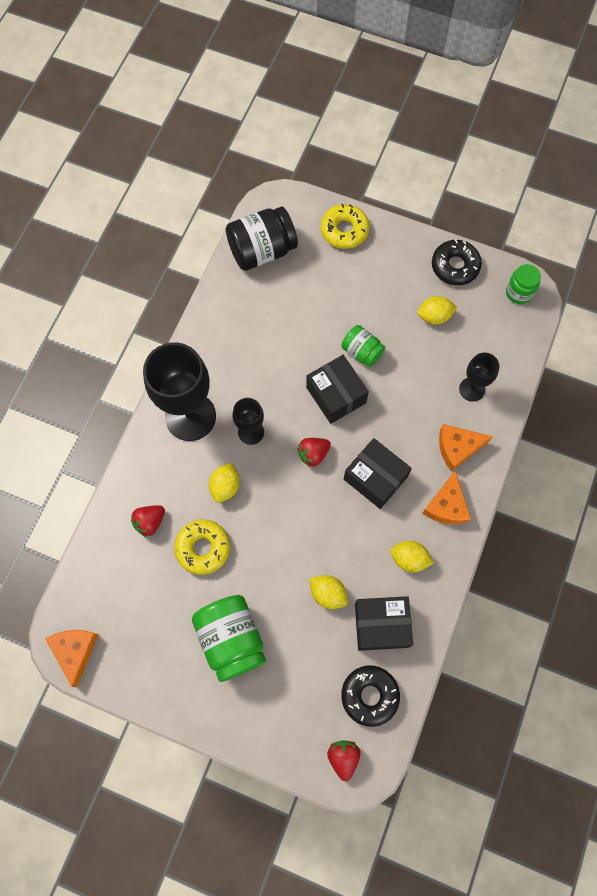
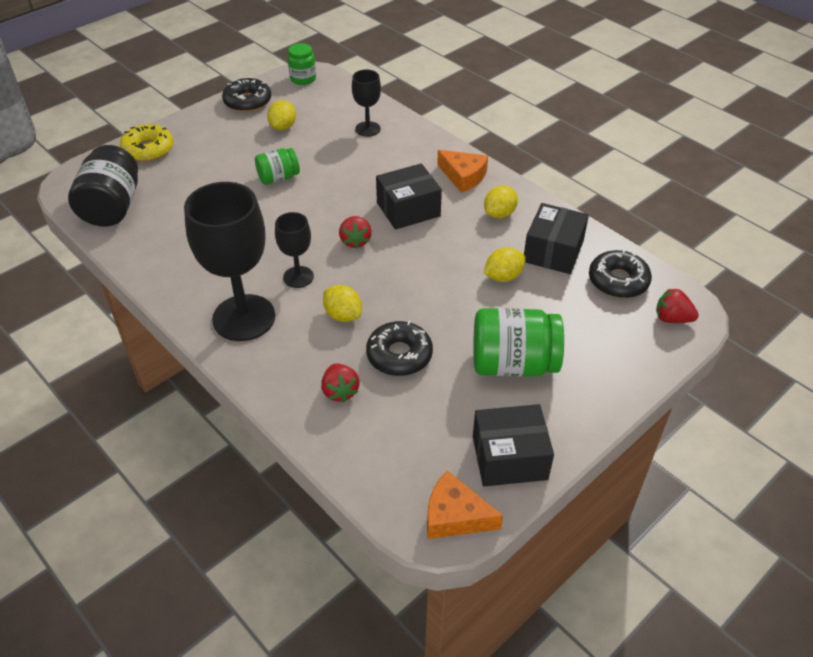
camera: 65 degrees left, 25 degrees down
(203, 548) = (399, 355): yellow donut -> black donut
(336, 395) = (307, 207): black box -> black box (509, 458)
(457, 448) = (415, 153): orange cheese -> none

